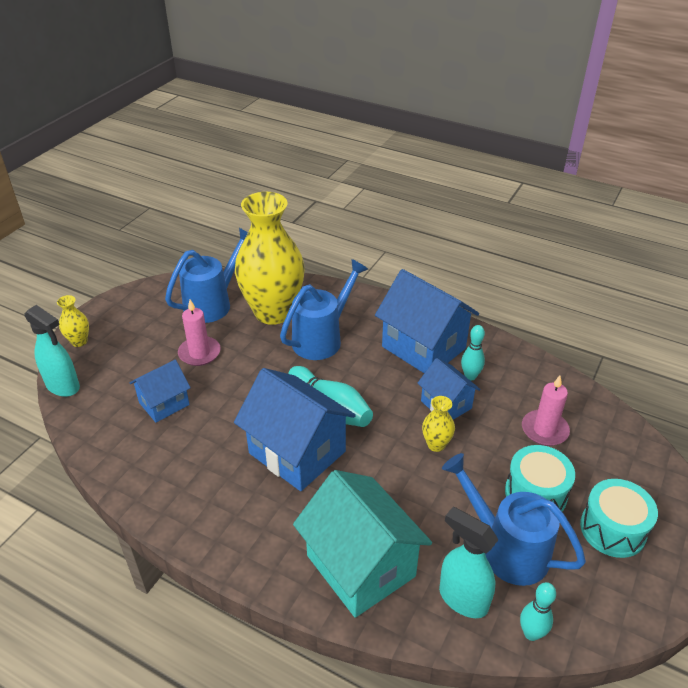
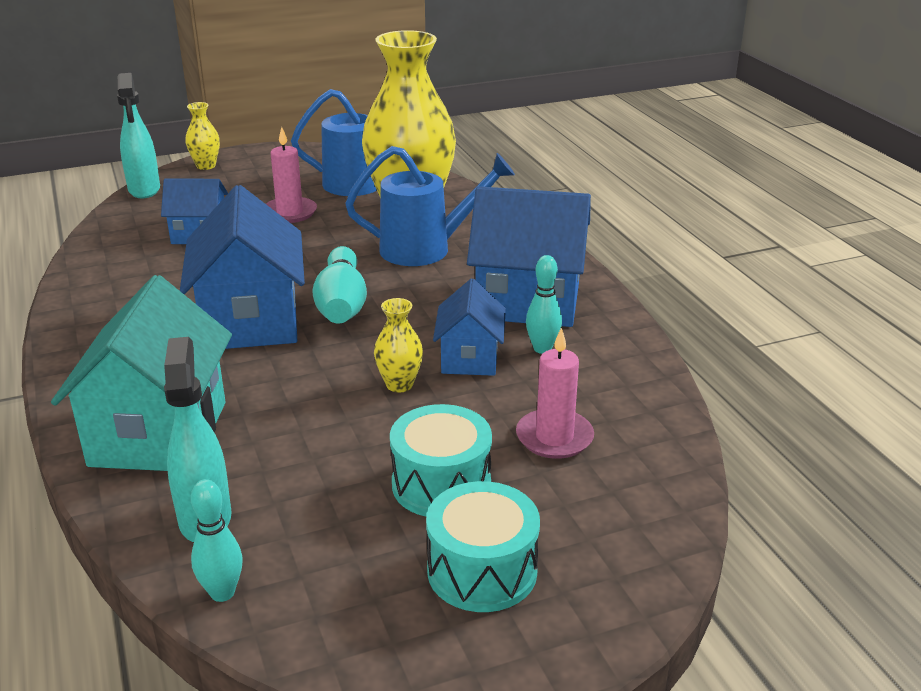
camera: 40 degrees right, 10 degrees down
(423, 347) = (528, 301): blue house -> blue house turned 75 degrees counterclockwise
(506, 549) = (322, 509): blue watering can -> none

